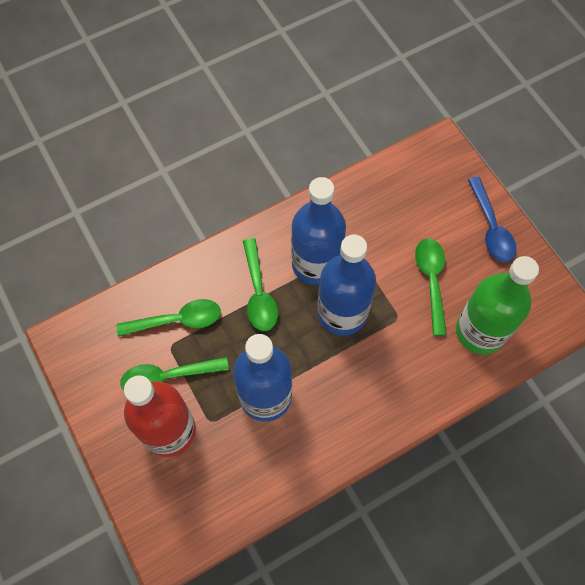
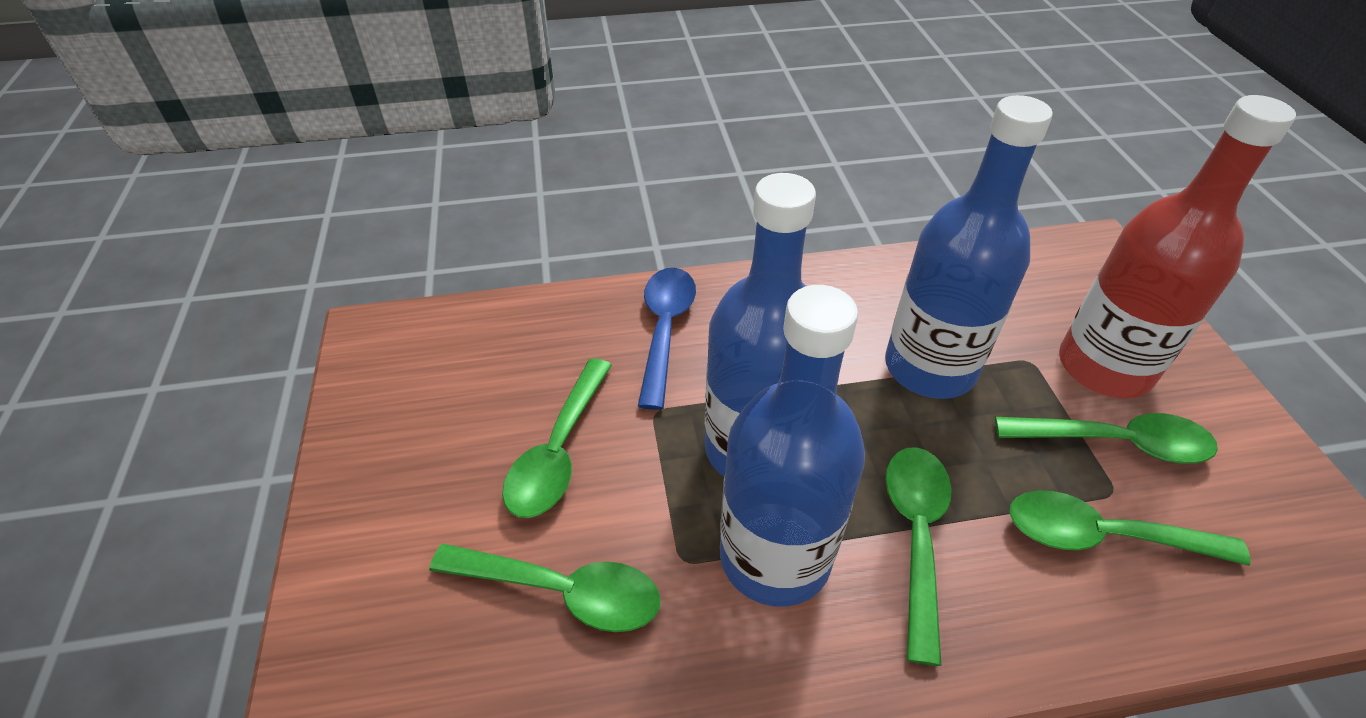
camera: 160 degrees left, 20 degrees down
(394, 222) = (563, 591): none -> green spoon
(480, 331) = (529, 353): green bottle -> none
(491, 228) = (374, 510): blue spoon -> blue spoon (665, 329)

